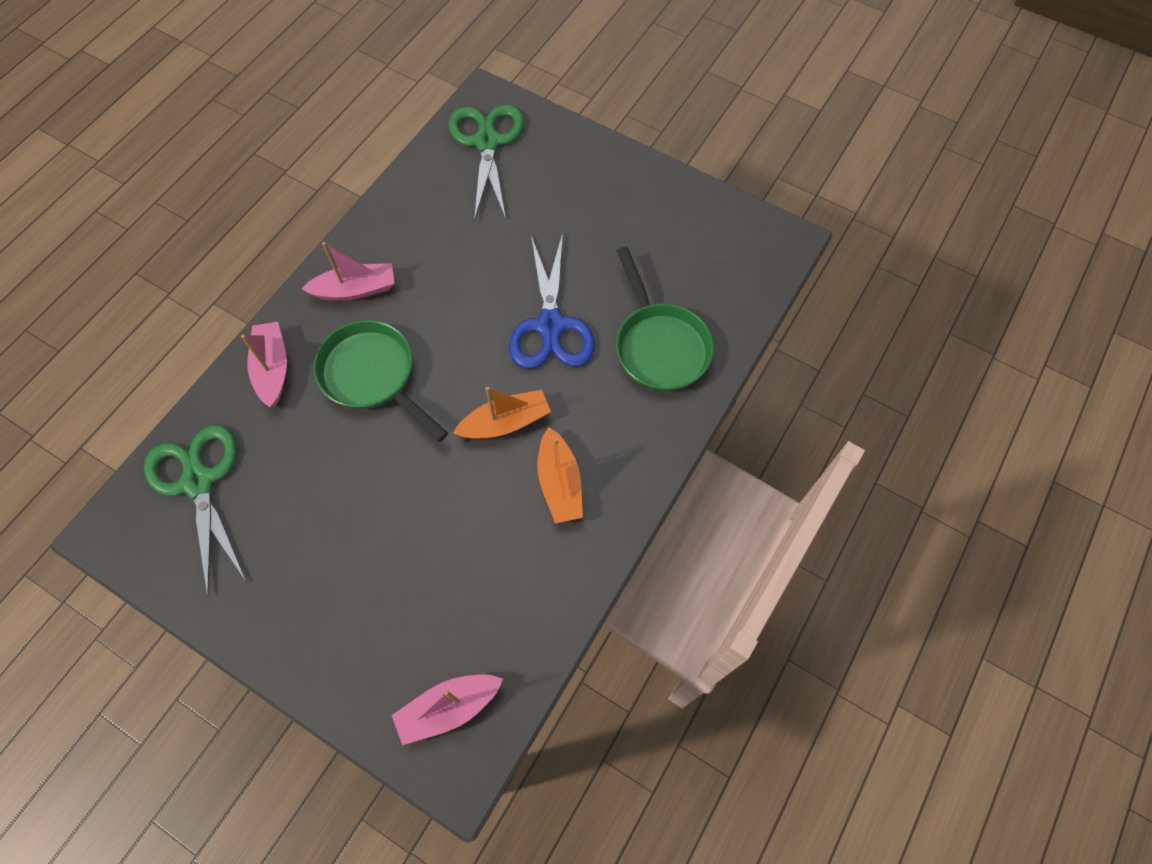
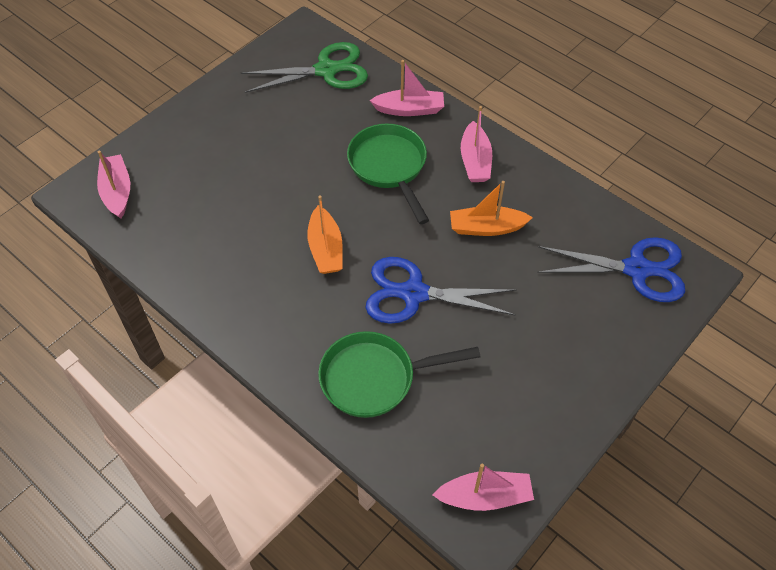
camera: 100 degrees right, 10 degrees down
(373, 376) = (389, 167): green pan -> green pan turned 75 degrees counterclockwise
(487, 142) = (636, 269): green scissors -> blue scissors
(560, 483) = (261, 279): orange boat -> orange boat (486, 228)
(753, 242) = (485, 496): none -> pink boat

